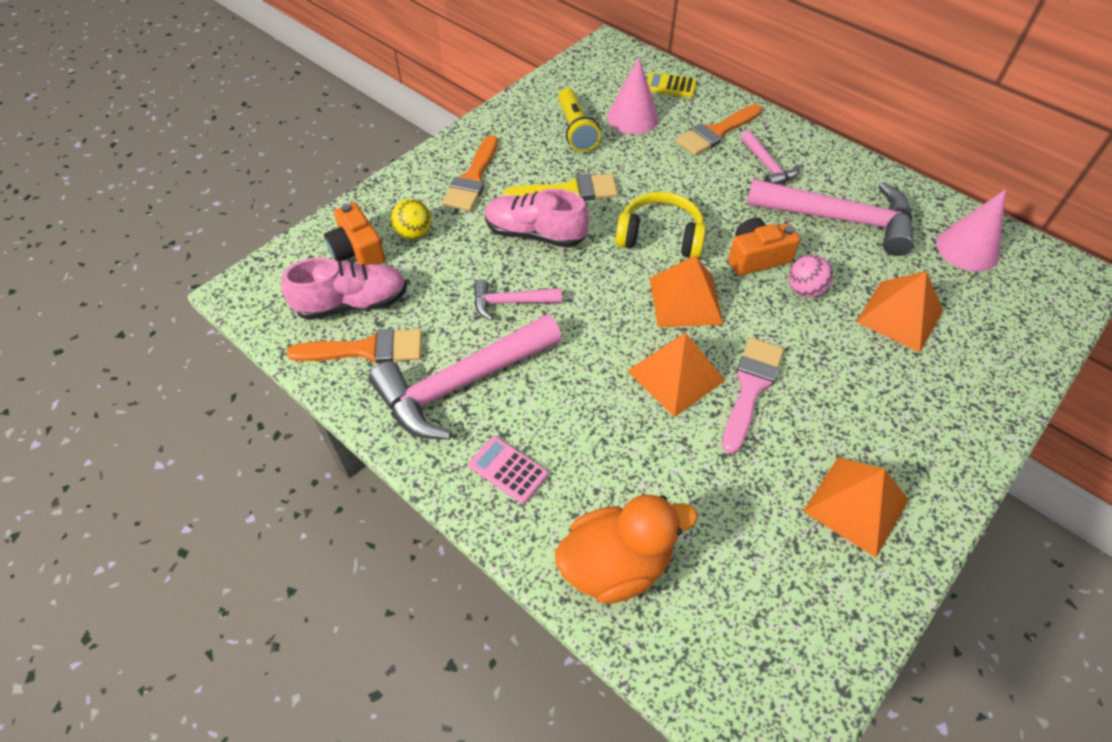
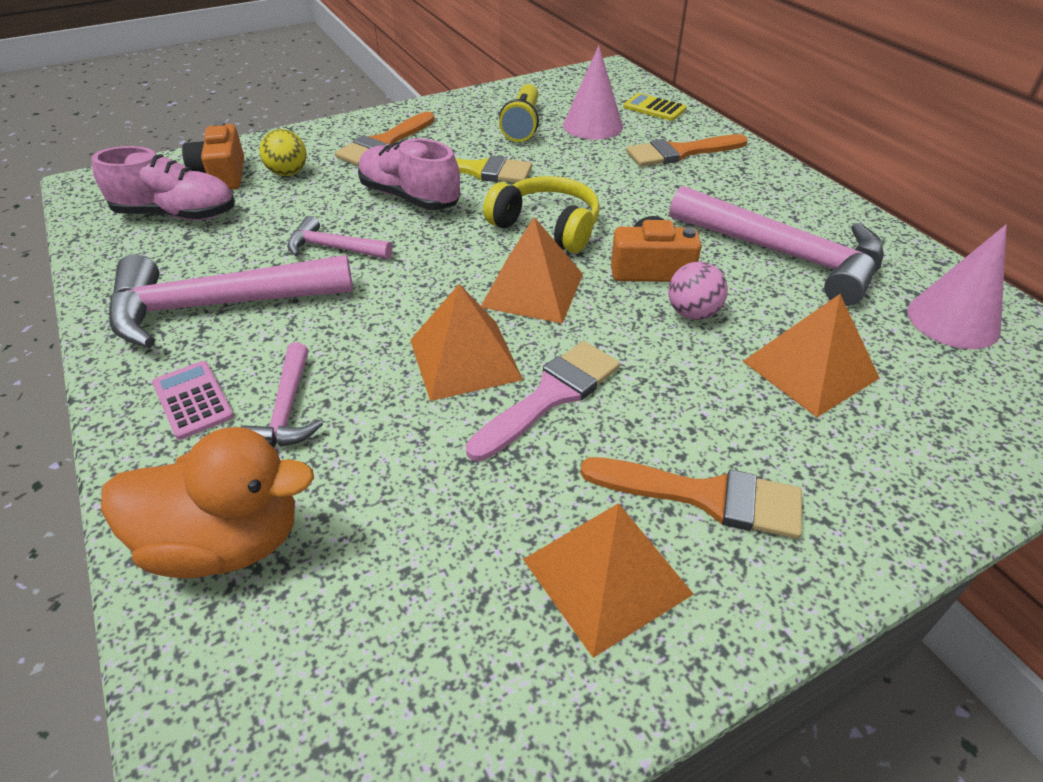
camera: 20 degrees right, 10 degrees down
(366, 349) = (153, 254): orange brush -> orange brush (705, 496)
(767, 166) = (722, 191): pink hammer -> pink hammer (287, 410)

